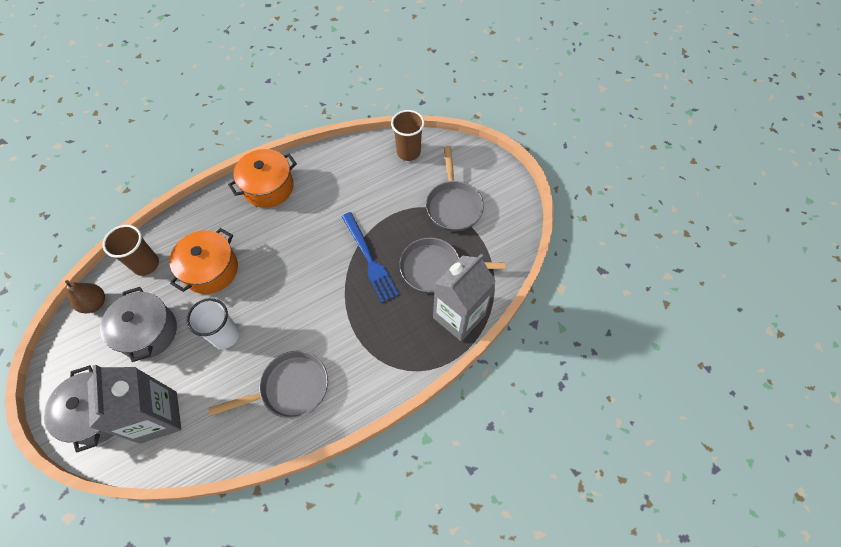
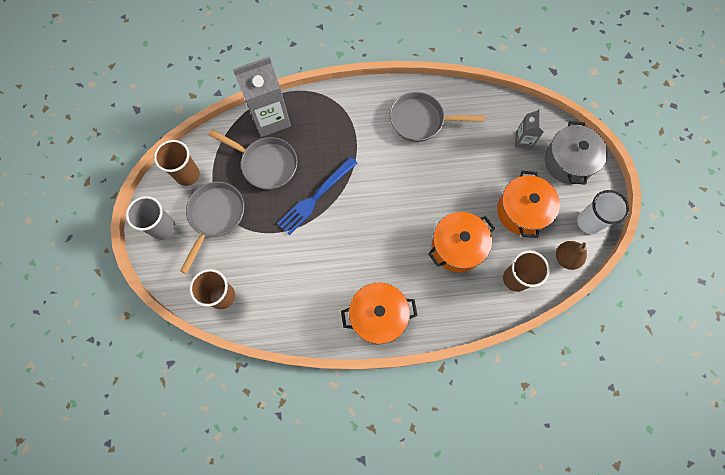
camera: 155 degrees left, 10 degrees up
(148, 332) = (522, 211): grey pot -> orange pot
(158, 417) = (523, 140): grey carton -> grey carton, size x0.51
(225, 335) = (459, 181): white cup -> white cup (589, 222)
(369, 259) = (316, 197): blue fork -> blue fork turned 135 degrees counterclockwise
(492, 179) = (163, 228): none -> grey cup
(503, 228) = (187, 175): none -> brown cup

